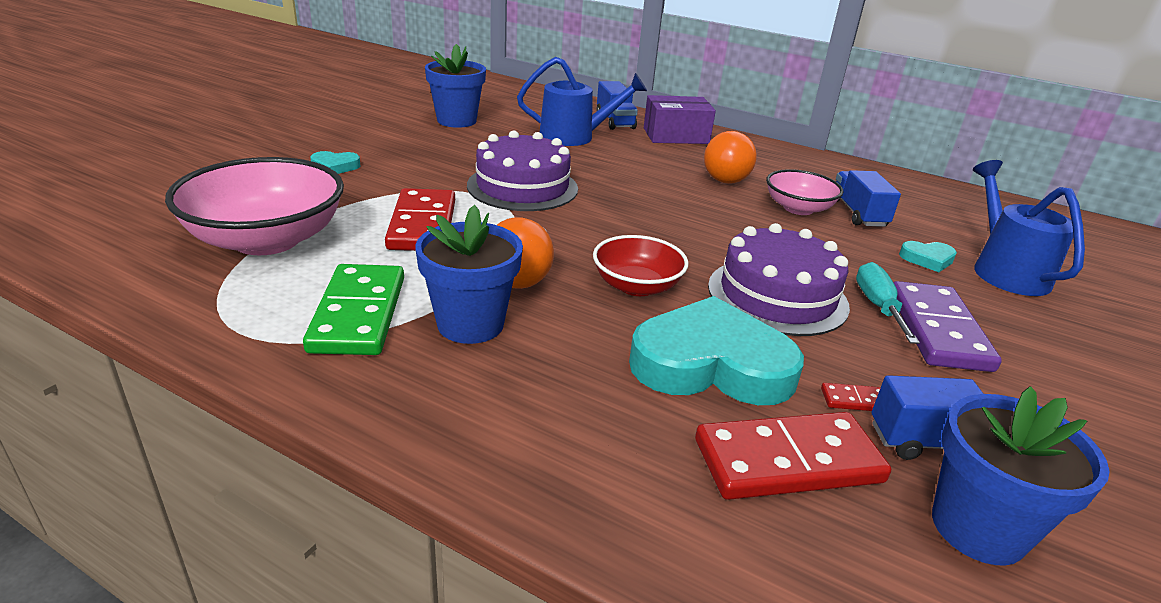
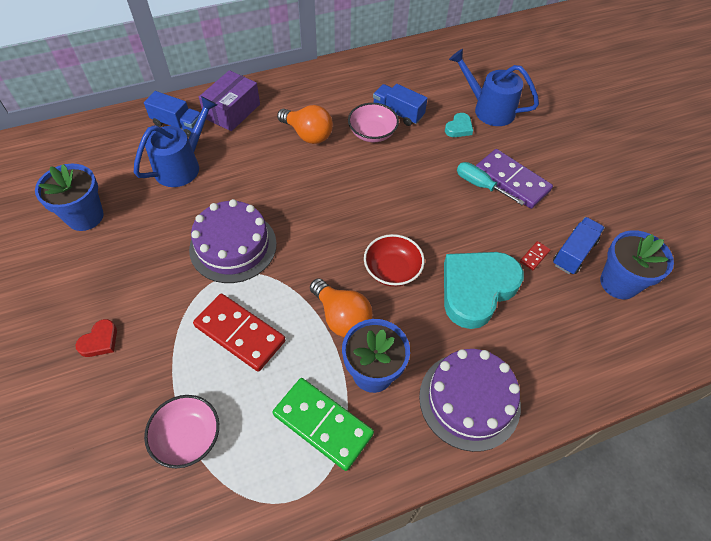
camera: 50 degrees left, 25 degrees up
(267, 240) = (188, 437): pink bowl -> pink bowl, size x0.57
(335, 166) = (100, 341): turquoise heart -> red heart
(777, 295) = (444, 217): purple cake -> purple cake (469, 400)
(788, 461) = (553, 313): red domino -> none

